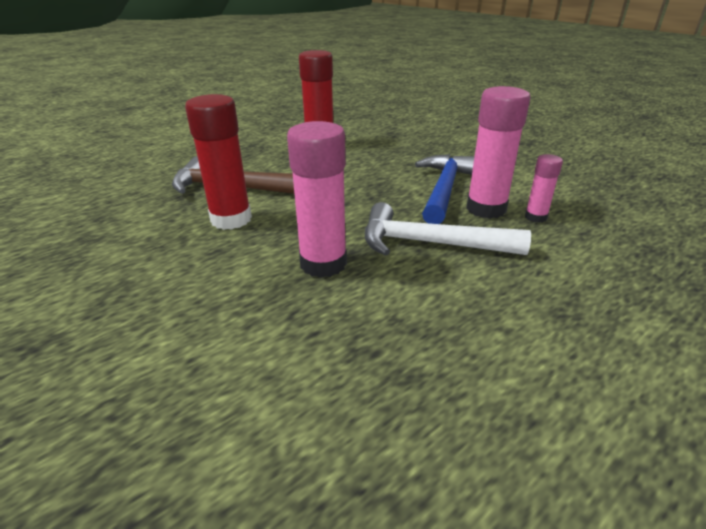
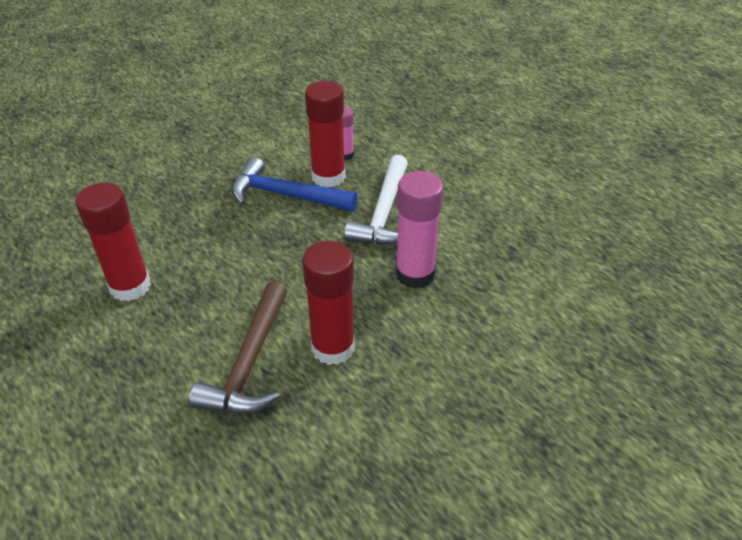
camera: 90 degrees left, 10 degrees up
(486, 209) = (328, 177): pink glue stick -> red glue stick

